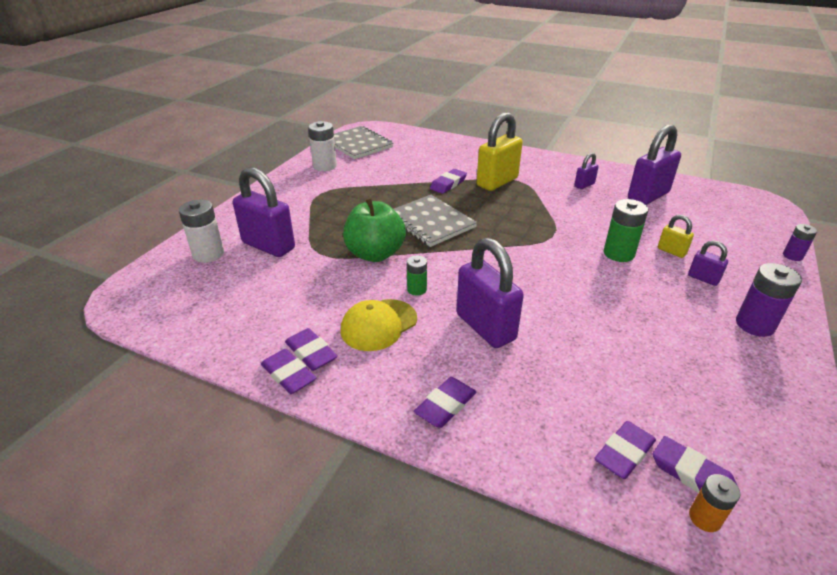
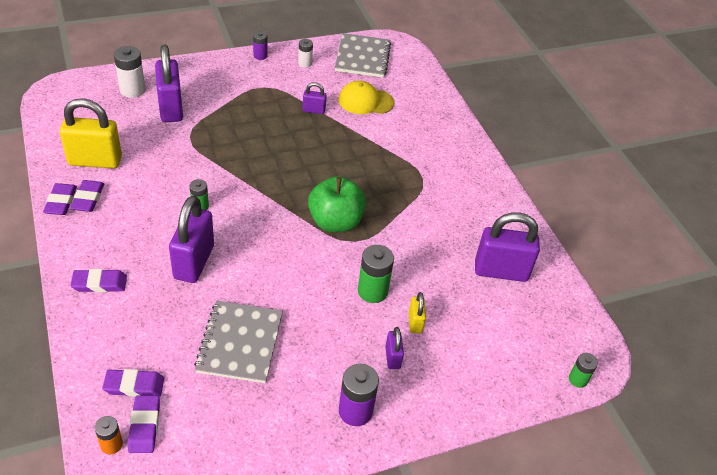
camera: 40 degrees right, 10 degrees up
(325, 166) = (305, 63): white battery -> white battery, size x0.60
(375, 254) = (218, 162): green apple -> green apple (335, 222)
(379, 325) = (143, 211): yellow cap -> yellow cap (365, 101)
(430, 222) = (292, 165): grey notebook -> grey notebook (240, 343)
(448, 184) = (363, 142): purple eraser -> none
(497, 182) = (403, 167): yellow padlock -> yellow padlock (95, 161)
(584, 185) = (468, 221): purple padlock -> purple padlock (314, 110)
(781, 217) = (578, 379): none -> green battery
(792, 256) = (505, 407): purple battery -> purple battery (260, 56)

